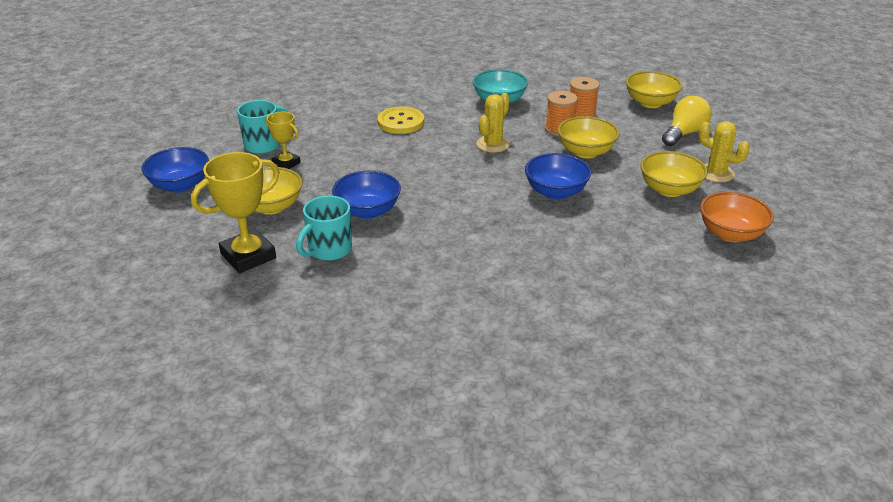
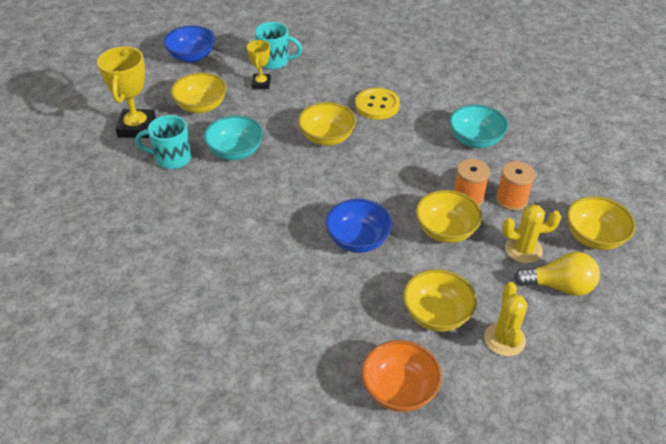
camera: 55 degrees right, 10 degrees up
(248, 256) = (137, 127): yellow trophy -> yellow trophy turned 75 degrees clockwise
(368, 211) = (235, 152): blue bowl -> turquoise bowl
(411, 159) = (327, 138): none -> yellow bowl
(493, 144) = (397, 169): yellow cactus -> yellow cactus (523, 249)

